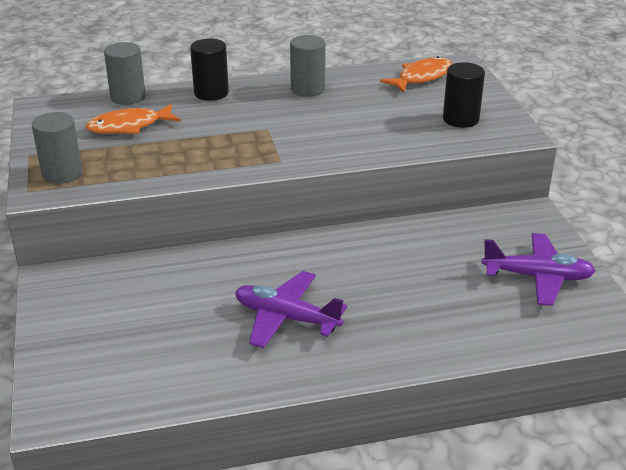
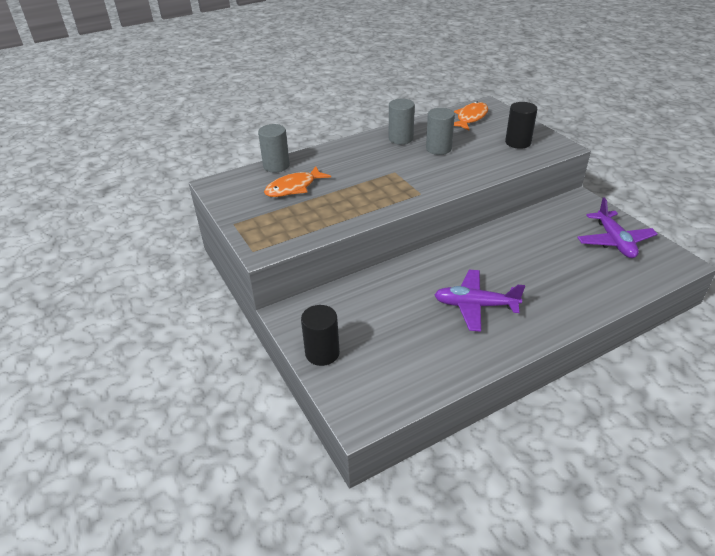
camera: 15 degrees left, 5 degrees up
(62, 173) = (270, 232): grey cylinder -> grey cylinder (438, 149)
(211, 93) = (335, 153): black cylinder -> black cylinder (322, 353)
(537, 277) = (614, 241): purple plane -> purple plane turned 90 degrees clockwise

